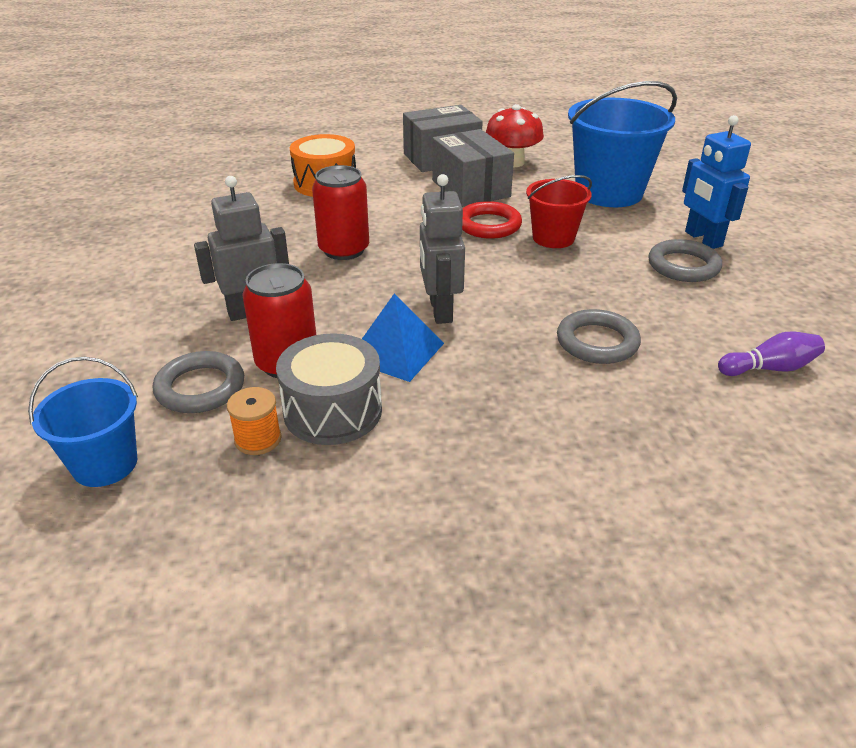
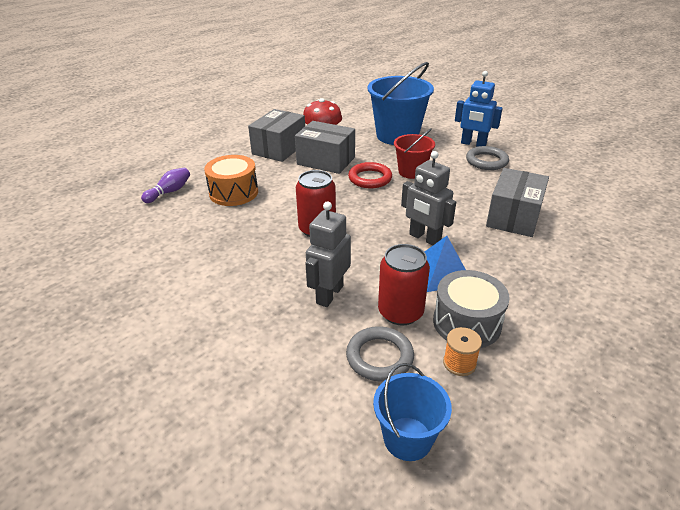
camera: 40 degrees left, 0 degrees up
(597, 342) = (513, 217): grey ring -> grey box
(769, 368) = (587, 195): purple bowling pin -> purple bowling pin (169, 192)

